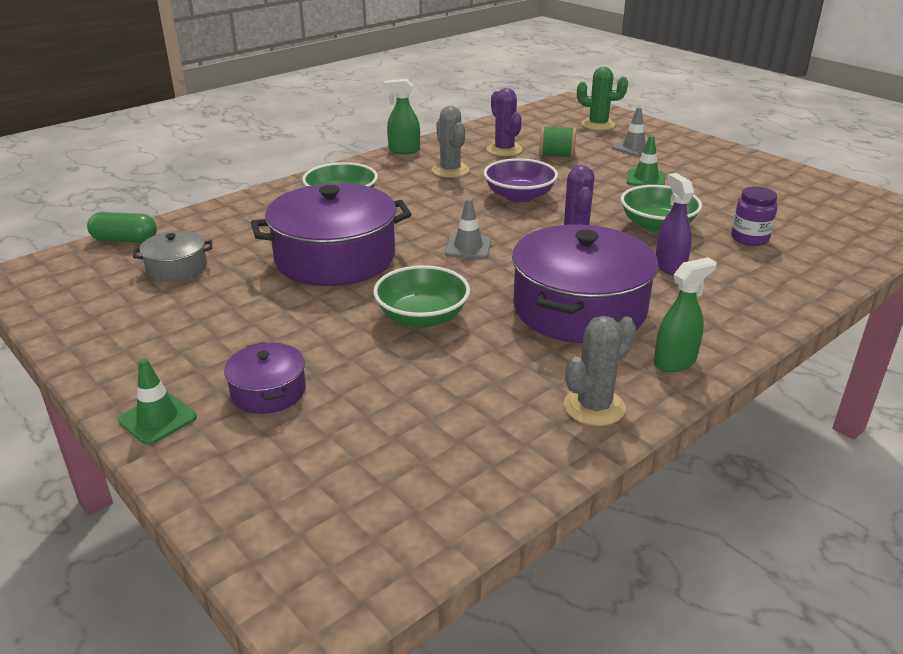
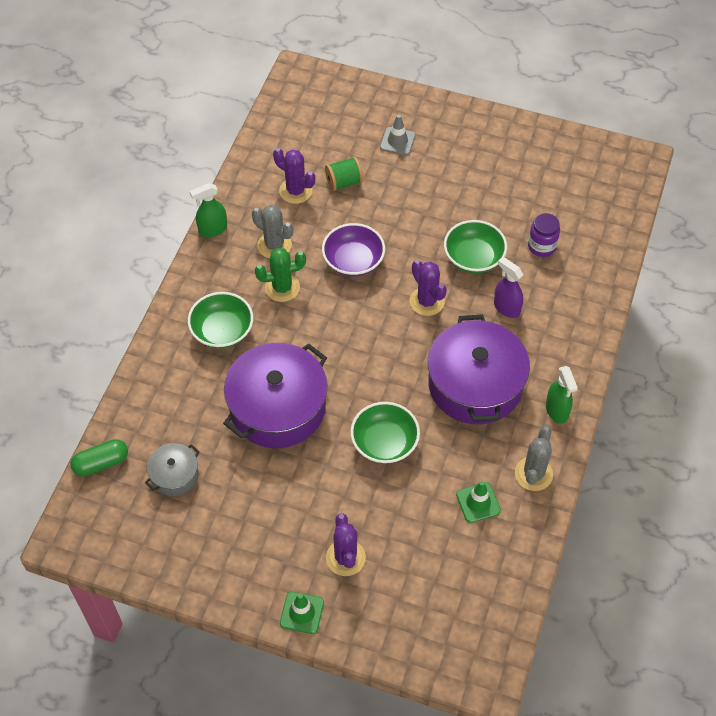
camera: 30 degrees left, 25 degrees up
(268, 391) = (345, 558): purple pot -> purple cactus
(468, 247) = (361, 349): grey traffic cone -> none
(598, 125) = (346, 110): green cactus -> green cactus (282, 288)
(645, 179) = (432, 191): green traffic cone -> green traffic cone (478, 502)
(675, 362) = (557, 410): green spray bottle -> green spray bottle turned 135 degrees clockwise

